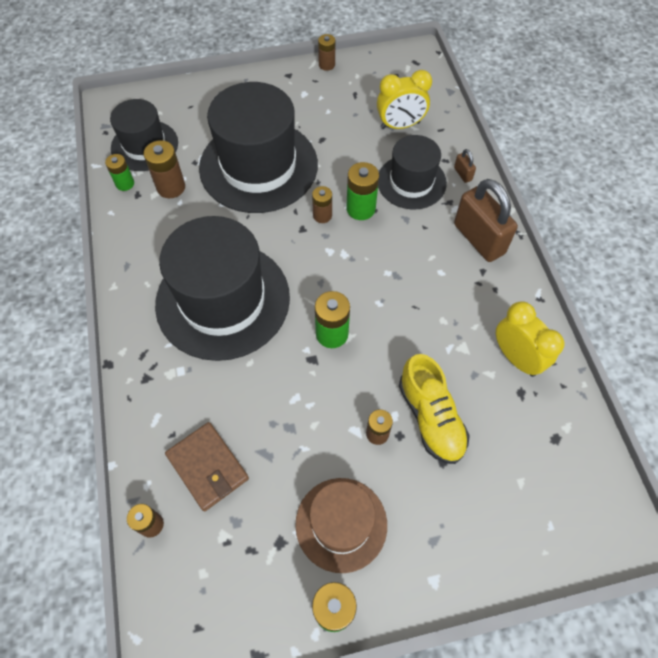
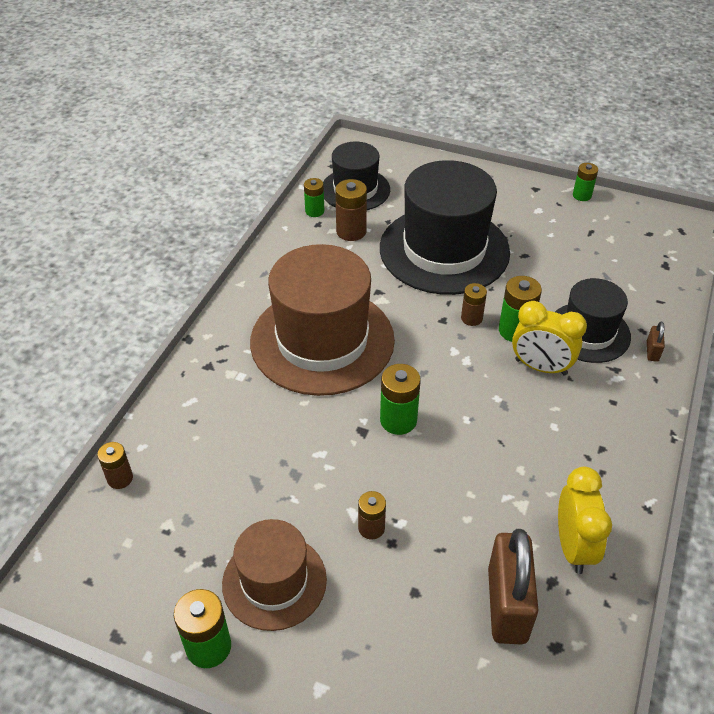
camera: 35 degrees right, 15 degrees down
(207, 467) = (200, 463): brown wallet -> none
(223, 300) = (322, 340): black hat -> brown hat
(326, 65) = (582, 195): brown battery -> green battery
(400, 125) = (617, 278): yellow clock -> yellow clock (540, 367)
(430, 417) = (435, 546): yellow shoe -> none
(478, 239) = (621, 418): brown padlock -> brown padlock (507, 605)

